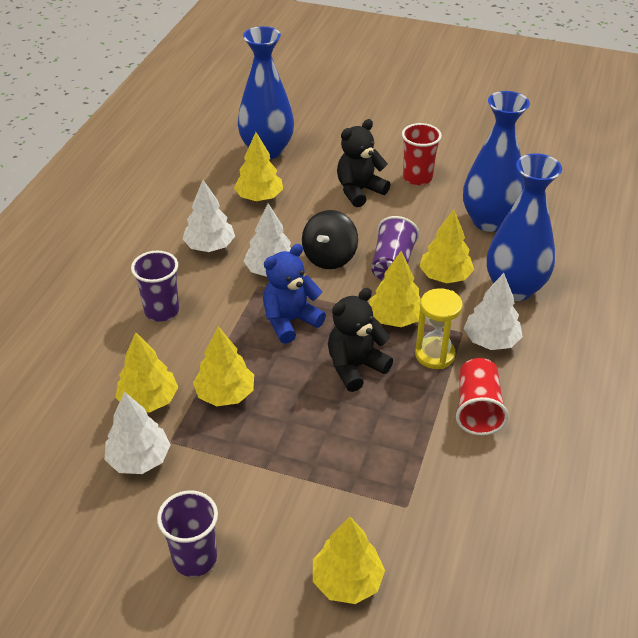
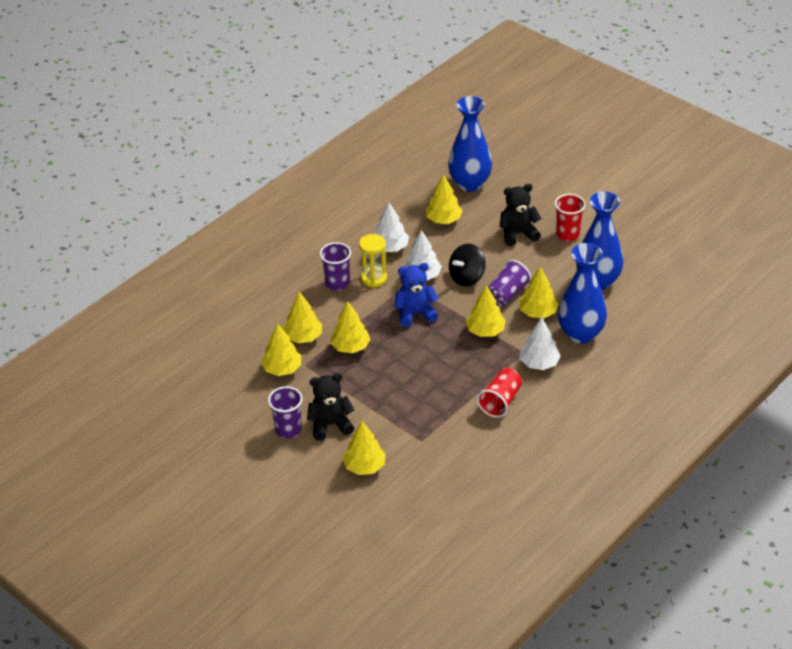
camera: 25 degrees right, 0 degrees up
(139, 459) = (282, 369): white tree -> yellow tree
(355, 367) = (440, 354): black teddy bear -> black teddy bear (330, 425)
(435, 355) = (495, 361): yellow hourglass -> yellow hourglass (374, 278)

